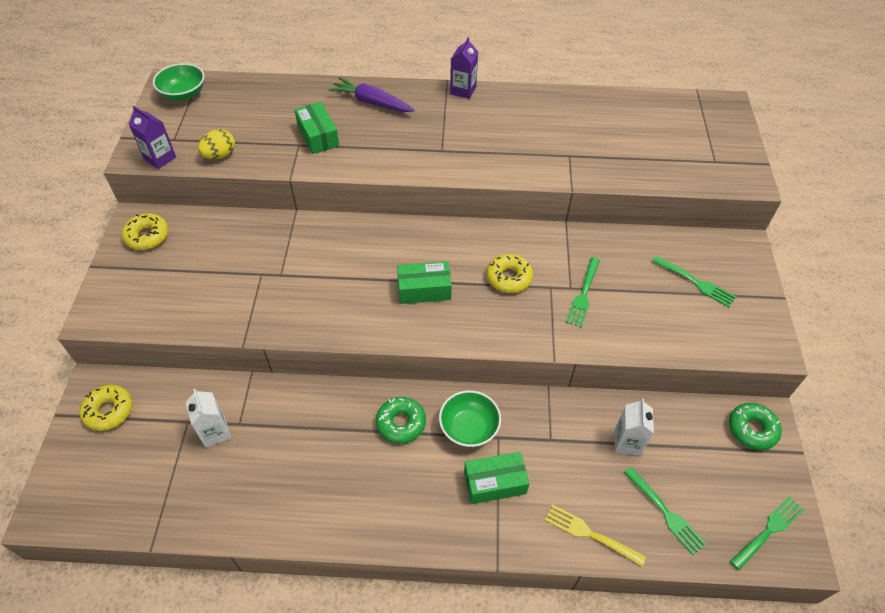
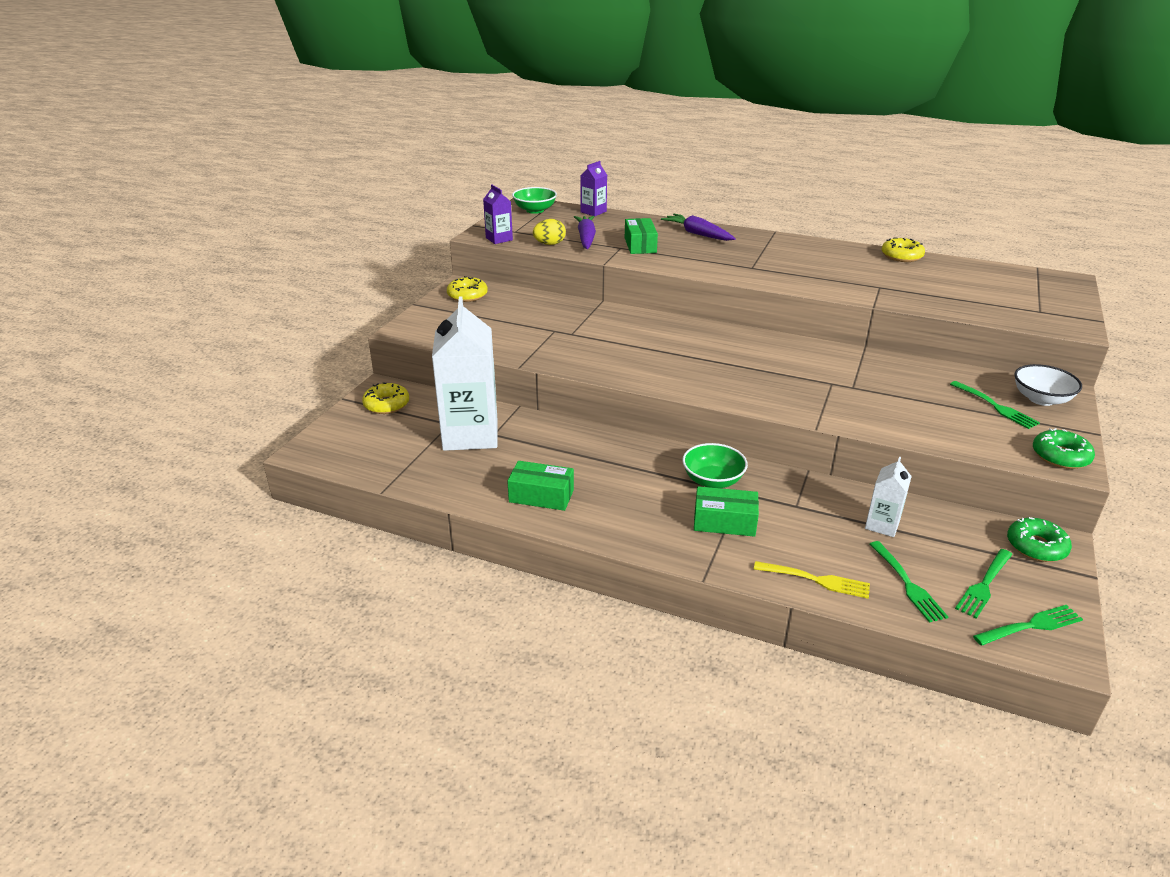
camera: 20 degrees right, 20 degrees down
(215, 432) = (470, 434): white carton -> white carton, size x2.14
(256, 136) = (586, 238): none -> purple carrot
(401, 423) = (645, 464): green donut -> green donut (1060, 456)
(424, 290) = (701, 364): green box -> green box (541, 496)
(463, 90) = (788, 238): purple carton -> purple carton (593, 212)
(509, 278) = (790, 370): yellow donut -> yellow donut (901, 256)
(583, 294) = (865, 393): green fork -> green fork (984, 584)
(591, 534) = (815, 580): yellow fork -> yellow fork turned 150 degrees clockwise
(729, 261) = (1041, 399): none -> white bowl

